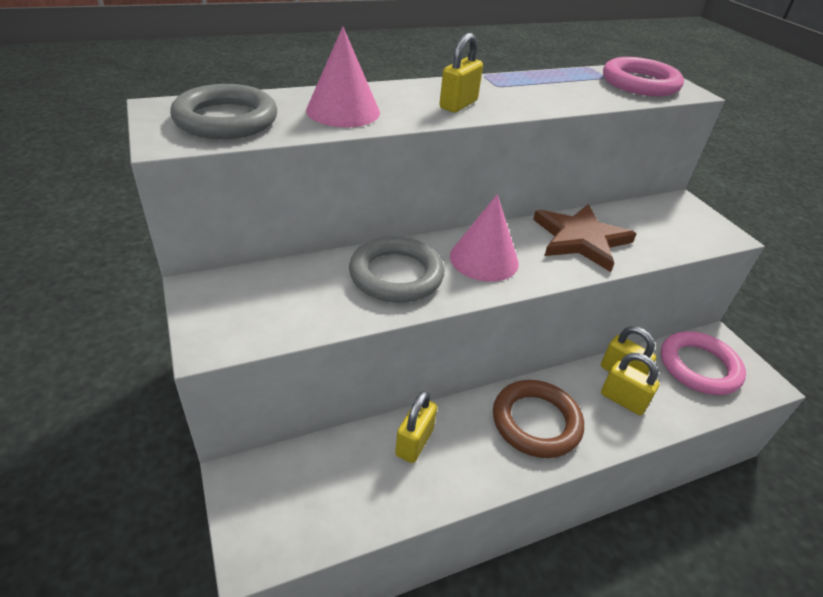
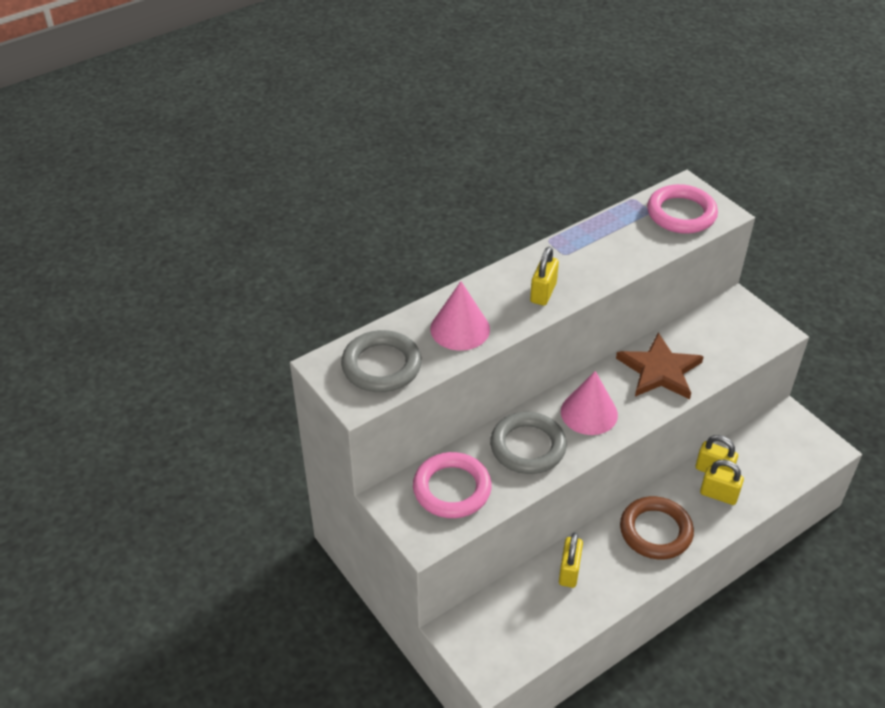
camera: 10 degrees left, 5 degrees up
(699, 367) = (775, 448): pink ring -> pink ring (452, 489)

